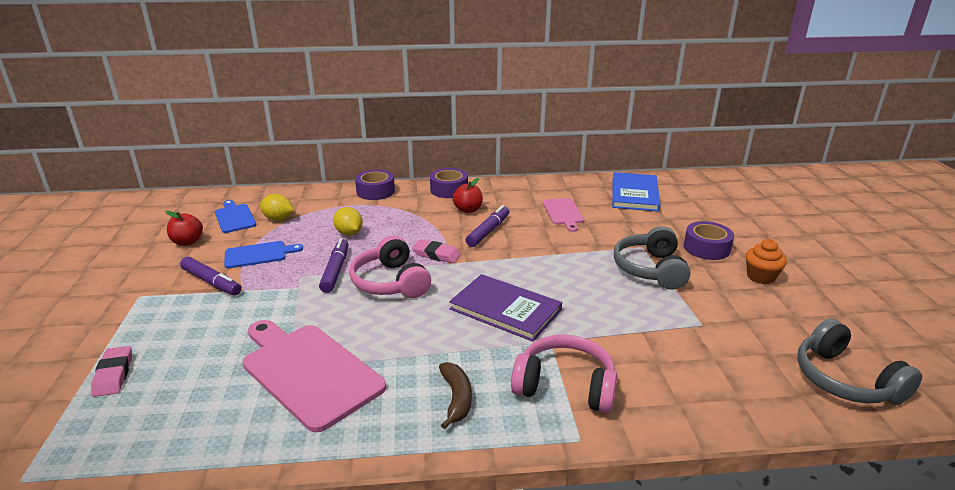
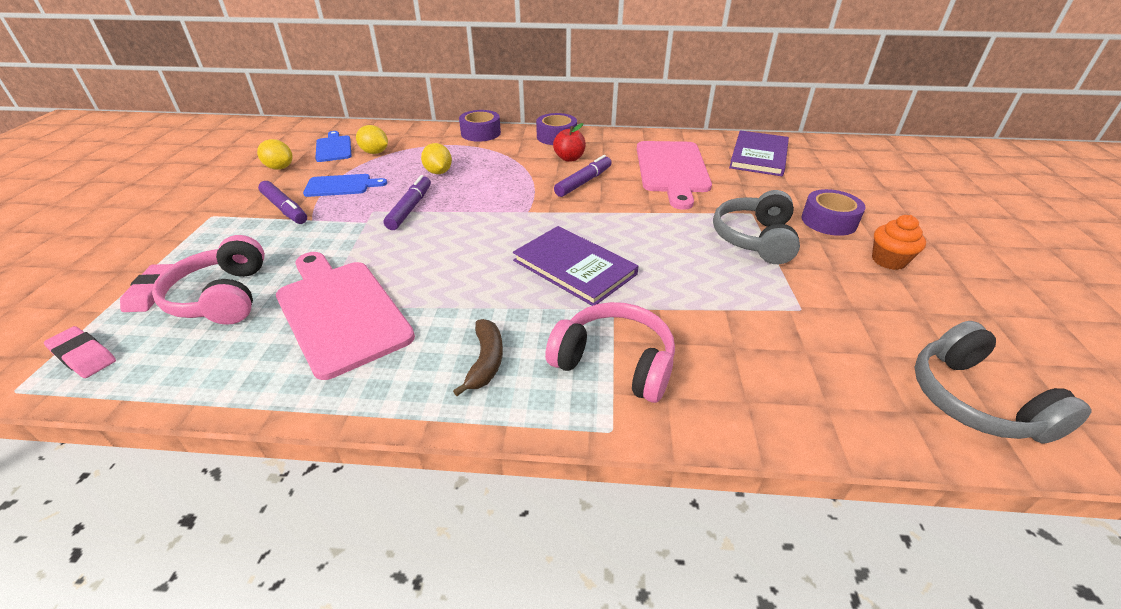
camera: 10 degrees right, 10 degrees up
(187, 242) = (279, 168): red apple -> yellow lemon
(390, 282) = (461, 226): pink headphones -> pink headphones (222, 297)
(436, 254) = (520, 201): pink eraser -> pink eraser (83, 356)
(563, 213) = (672, 169): pink cutting board -> pink cutting board, size x1.84
(634, 194) = (759, 156): blue book -> purple book

